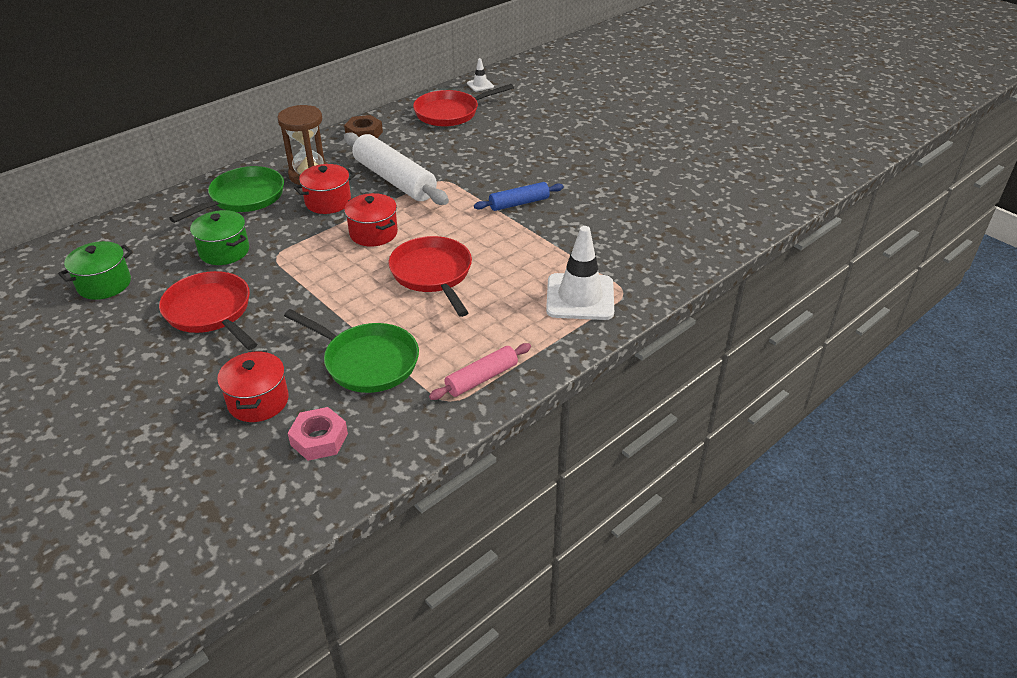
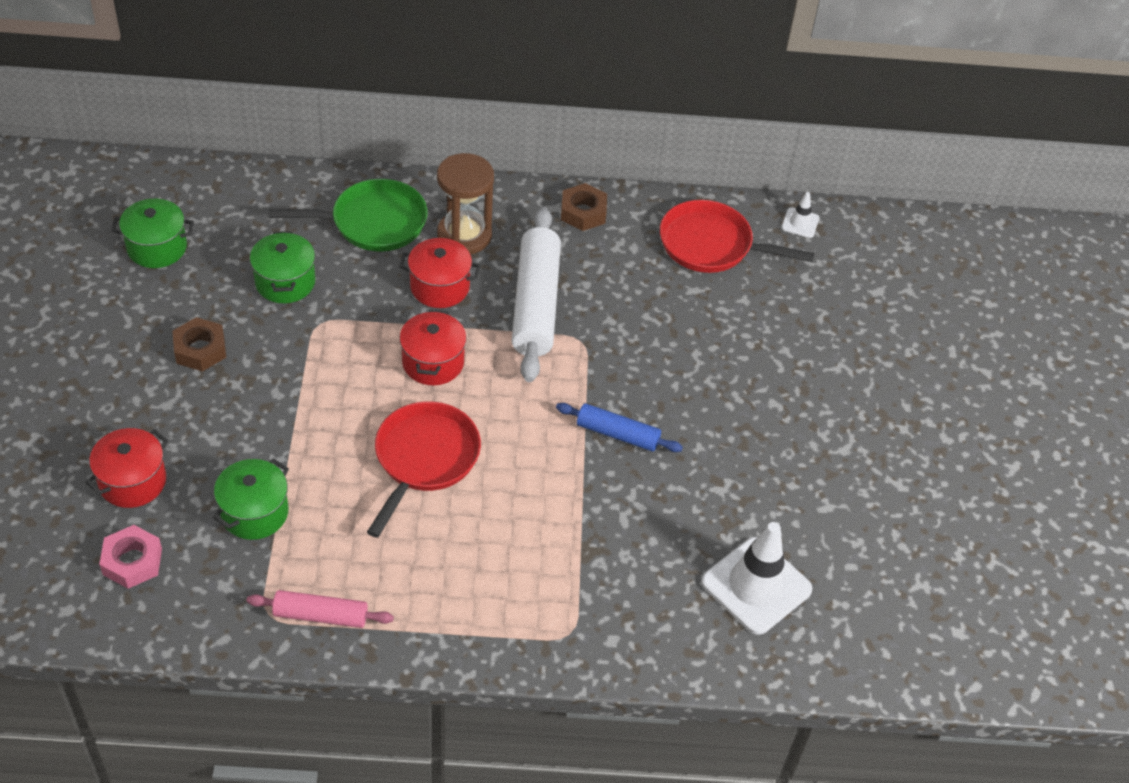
camera: 40 degrees right, 10 degrees up
(211, 312) = (200, 349): red pan -> brown nut
(366, 361) = (254, 512): green pan -> green pot
(580, 297) = (520, 603): white traffic cone -> white traffic cone (756, 586)

